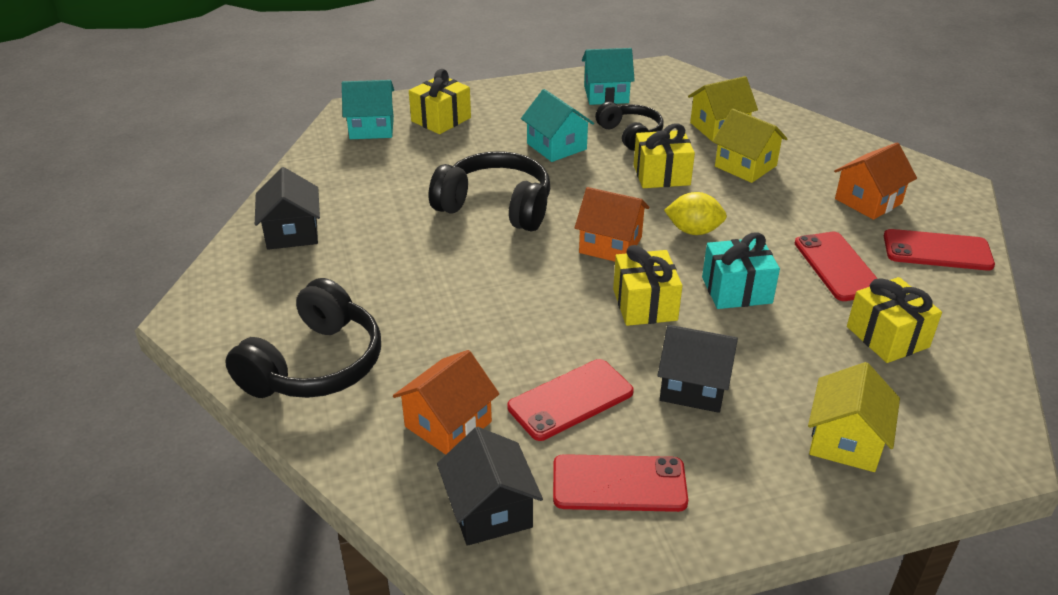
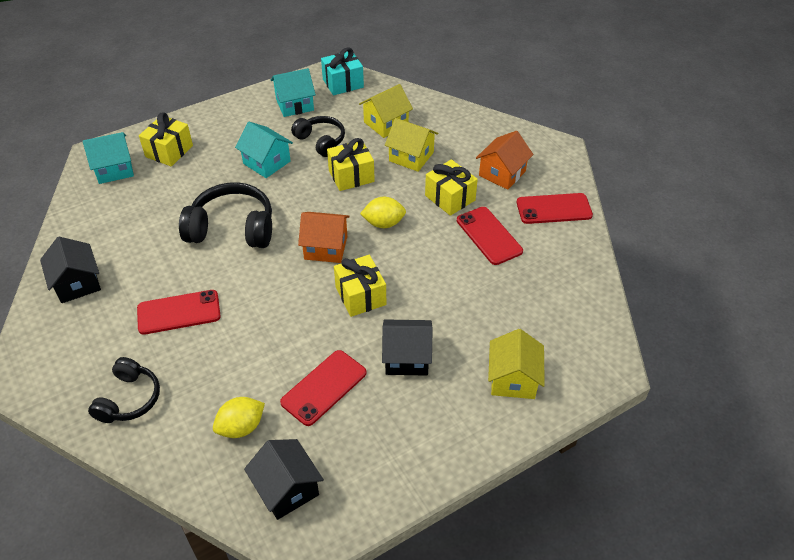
camera: 15 degrees left, 10 degrees up
(314, 364) = (129, 399): black headphones -> black headphones, size x0.63
(448, 424) = (241, 427): orange house -> yellow lemon
(619, 483) = (370, 447): red phone -> red phone (179, 312)
(736, 290) = (422, 270): turquoise gift -> turquoise gift (343, 83)
(887, 337) = (529, 289): yellow gift -> yellow gift (450, 198)

